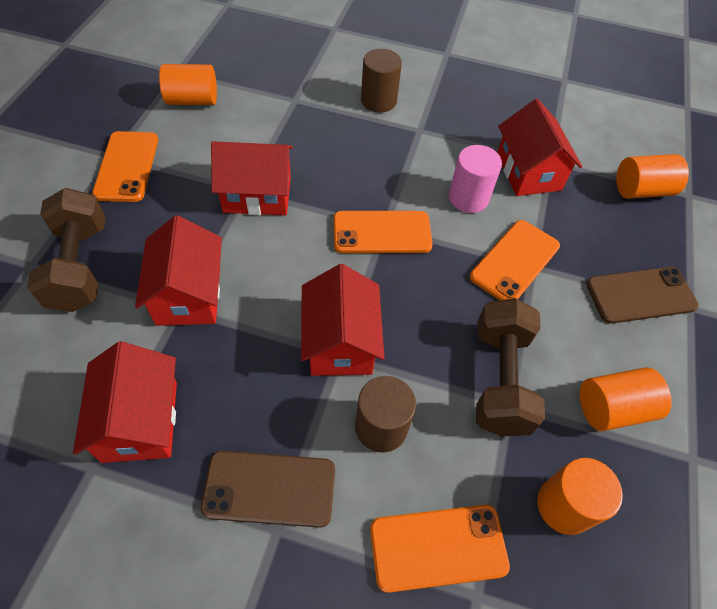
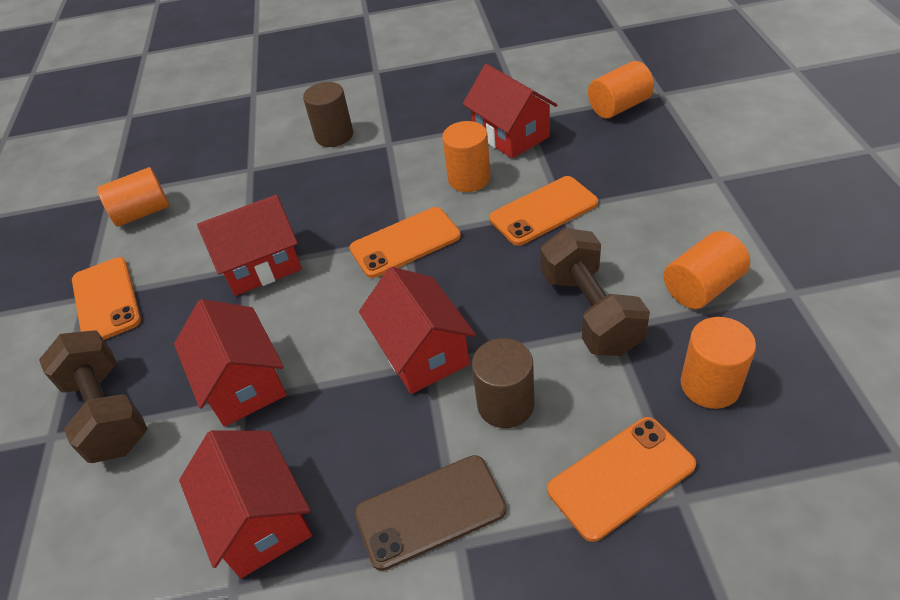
camera: 15 degrees left, 10 degrees down
(468, 198) = (469, 179): pink cylinder -> orange cylinder
(515, 261) = (543, 211): orange phone -> orange phone turned 45 degrees clockwise
(640, 295) = (669, 188): brown phone -> none

